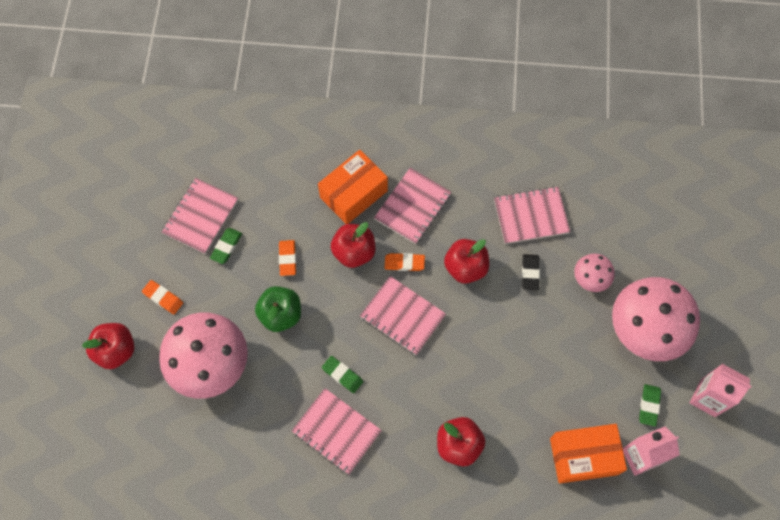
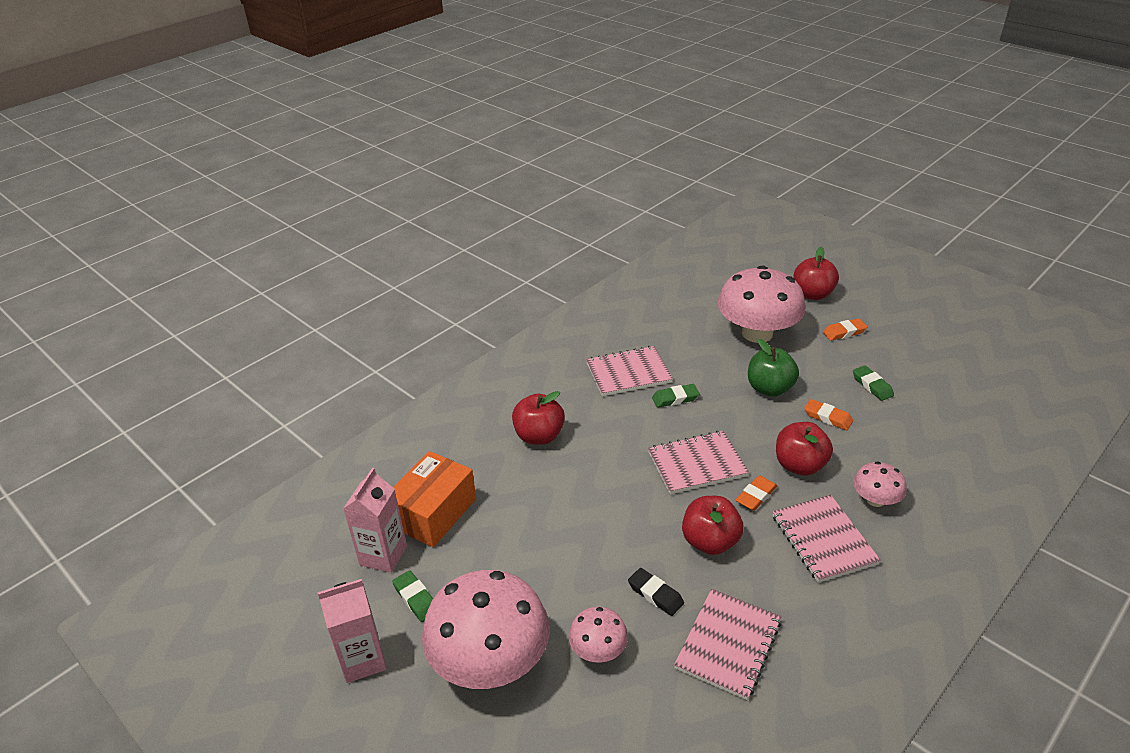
camera: 130 degrees right, 30 degrees down
(201, 217) = (920, 383): pink notebook -> none
(353, 194) = (875, 500): orange box -> pink mushroom

